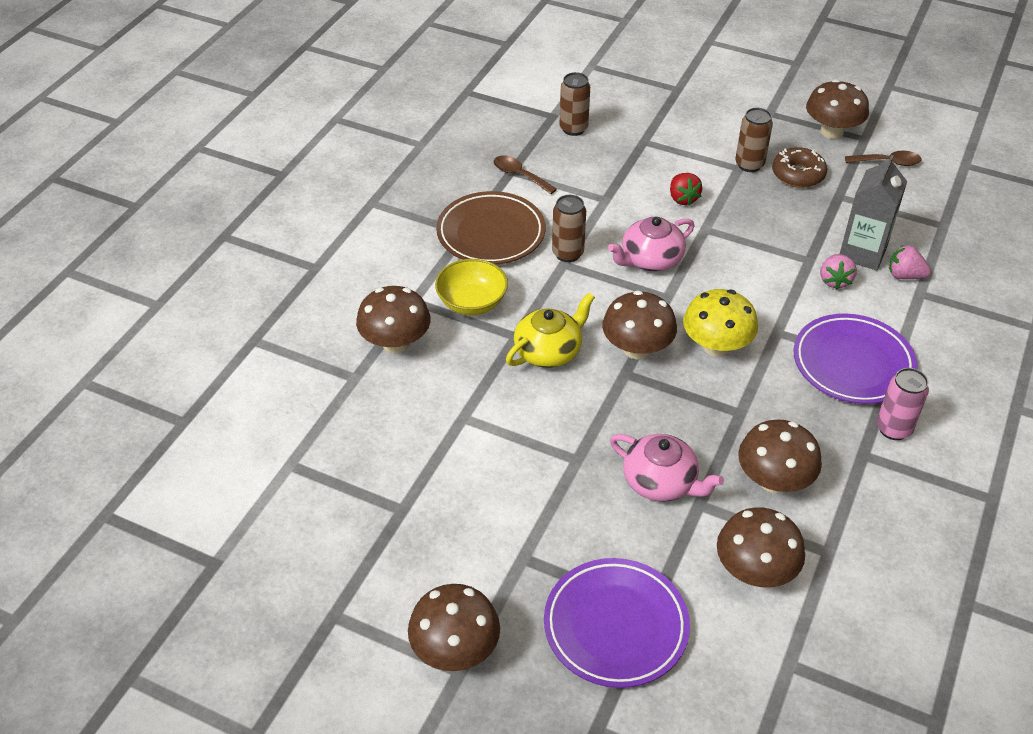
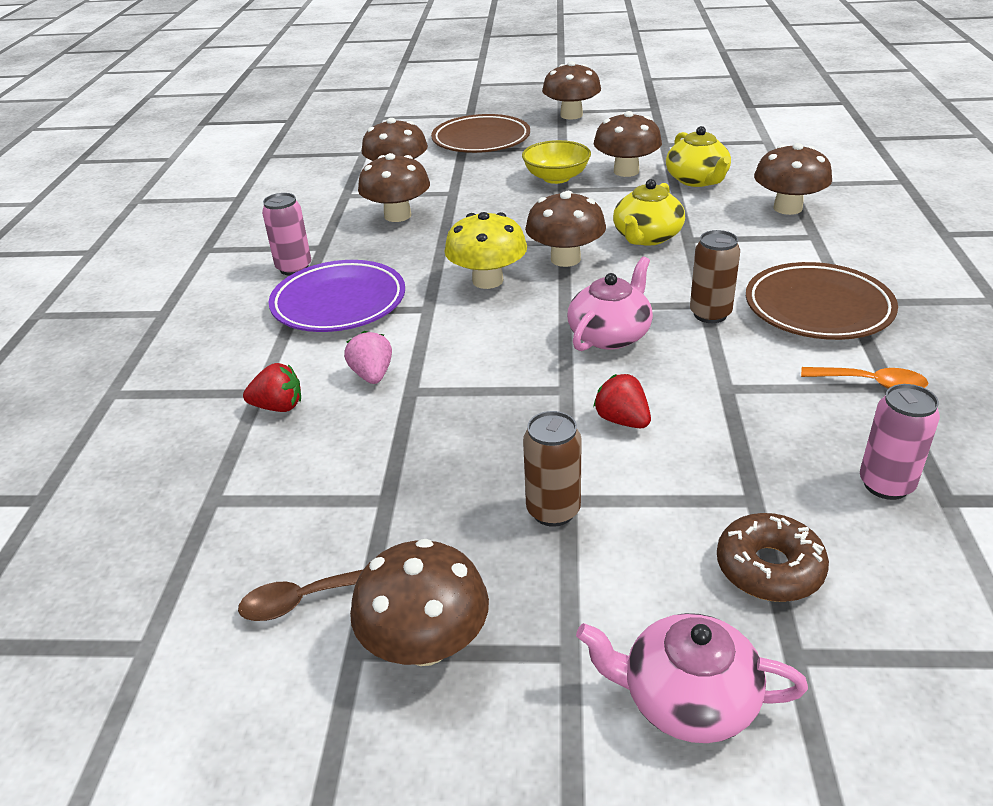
camera: 160 degrees right, 10 degrees down
(432, 419) = (697, 180): none -> yellow teapot
(472, 302) = (758, 249): yellow bowl -> yellow bowl (556, 178)
(489, 467) = (626, 171): none -> brown mushroom
(520, 175) = (871, 384): brown spoon -> orange spoon
(573, 128) = (886, 485): brown can -> pink can
(615, 626) = (481, 140): purple plate -> brown plate
(661, 482) = (489, 194): pink teapot -> pink teapot (687, 699)
(798, 174) = (464, 518): brown donut -> brown donut (769, 568)
(862, 253) = (338, 420): grey carton -> none
(904, 275) = (278, 407): pink strawberry -> red strawberry

